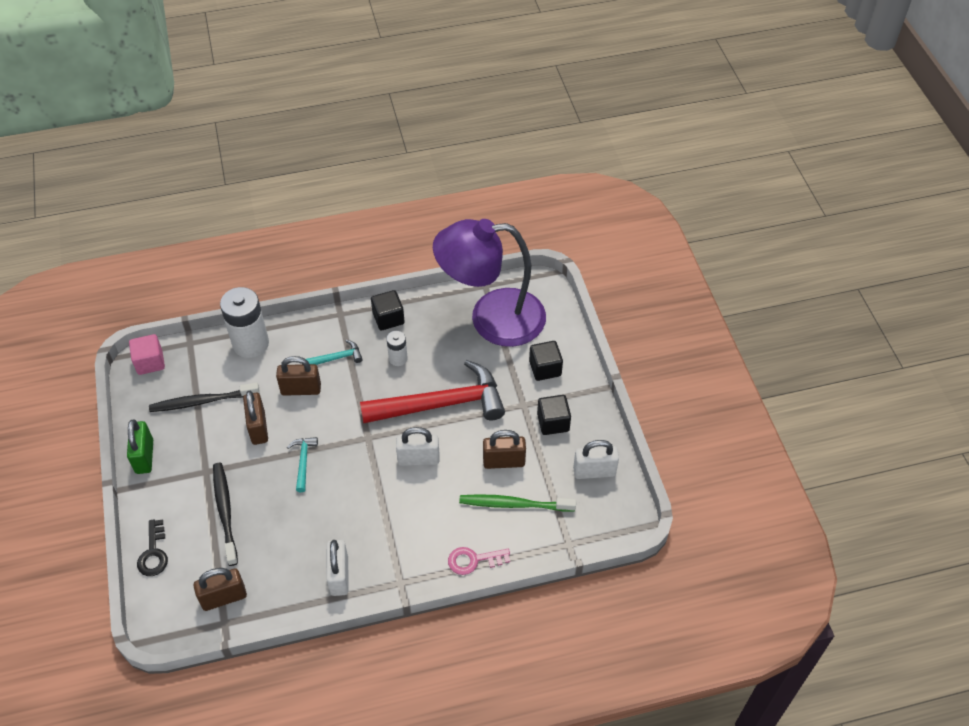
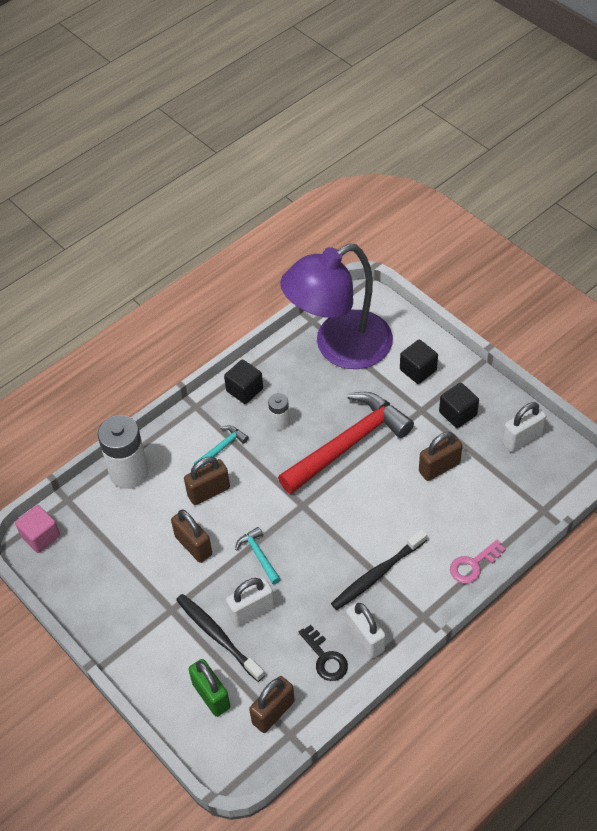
camera: 25 degrees left, 0 degrees up
(144, 456) = (101, 625): green padlock -> green padlock (211, 695)
(153, 553) = (176, 708): black key -> black key (325, 658)
(202, 401) = (120, 548): black toothbrush -> black toothbrush (377, 574)
(418, 459) = (362, 502): white padlock -> white padlock (251, 611)
(514, 504) = (474, 500): green toothbrush -> none

